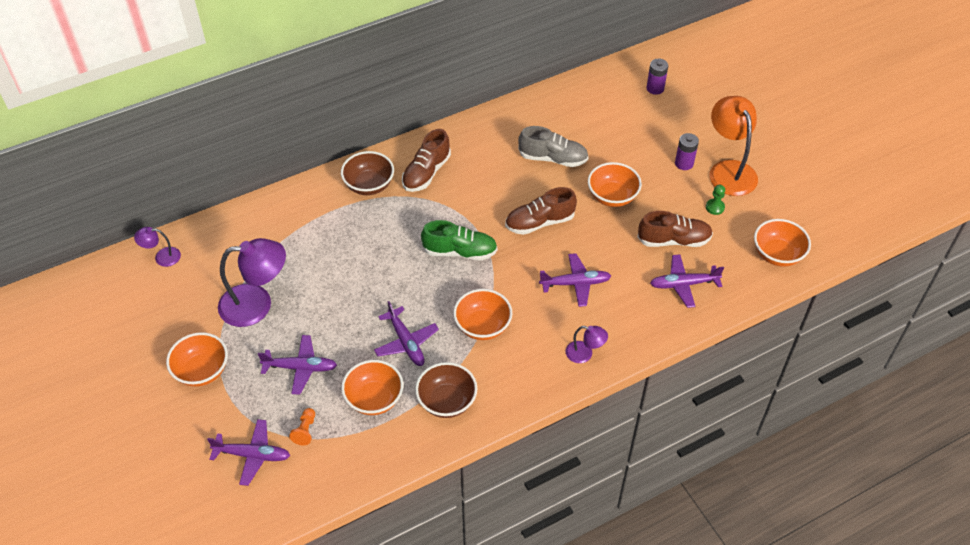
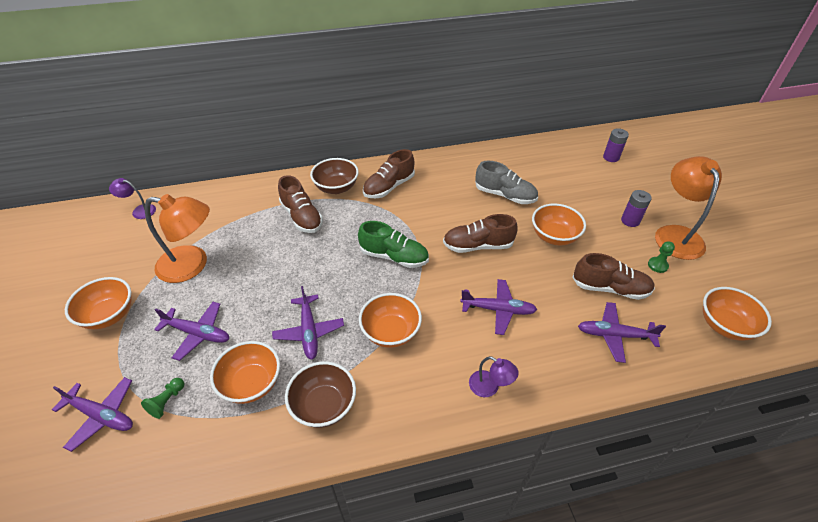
camera: 15 degrees right, 5 degrees down
(257, 304) = (192, 265): purple lamp -> orange lamp
(305, 430) = (167, 401): orange pawn -> green pawn
(346, 227) = (302, 217): none -> brown shoe

